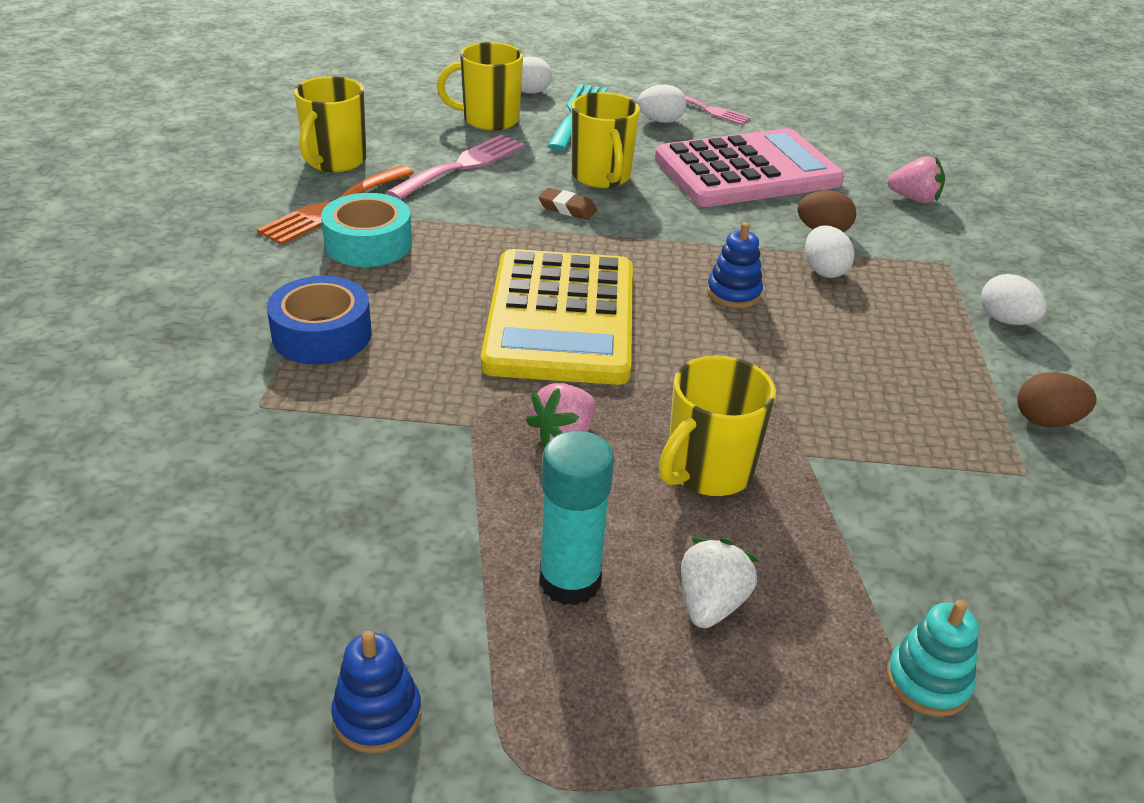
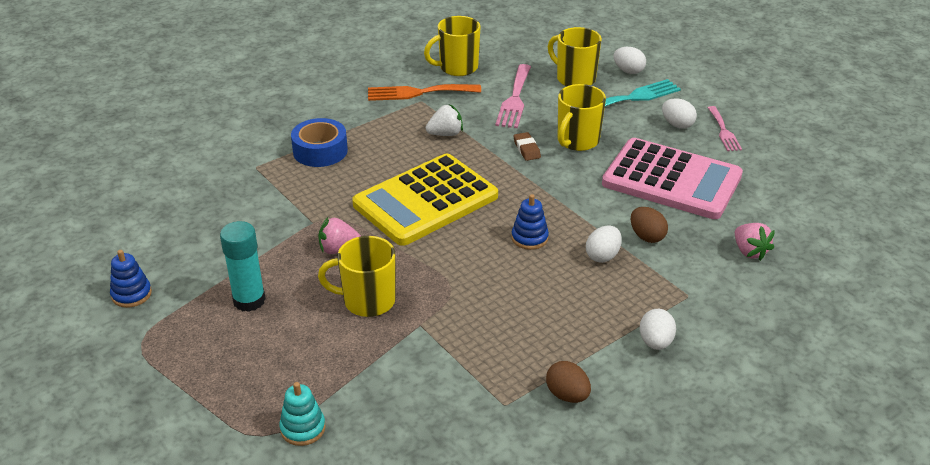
camera: 50 degrees right, 0 degrees up
(368, 244) = (403, 119): turquoise tape -> none
(463, 165) = (514, 99): pink fork -> pink fork turned 105 degrees clockwise
(711, 603) = (280, 344): white strawberry -> white strawberry (445, 134)

